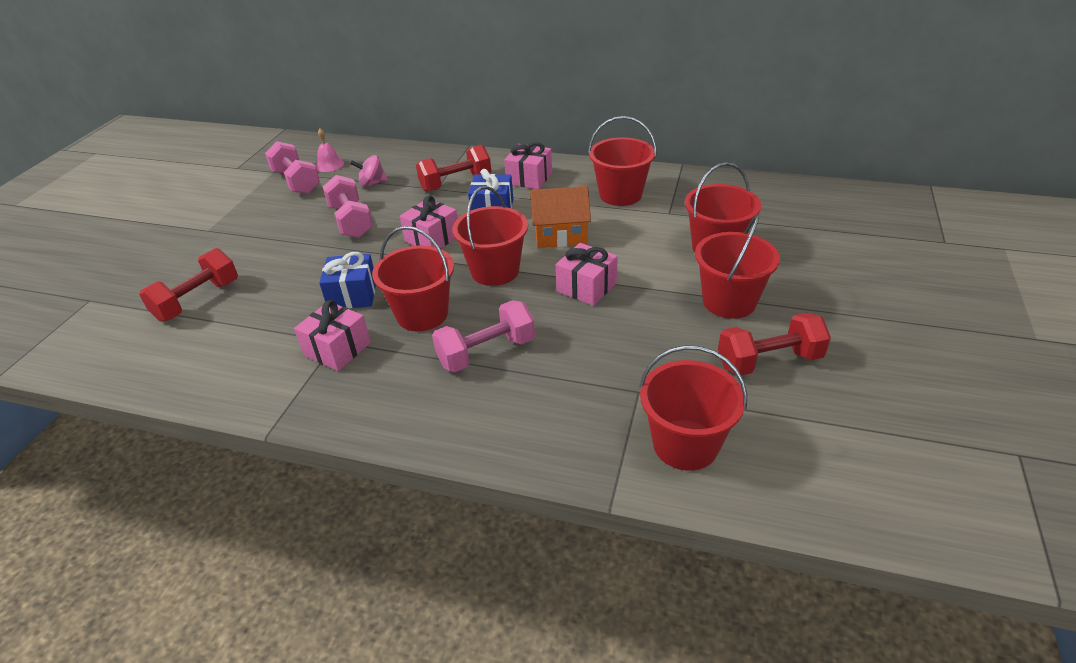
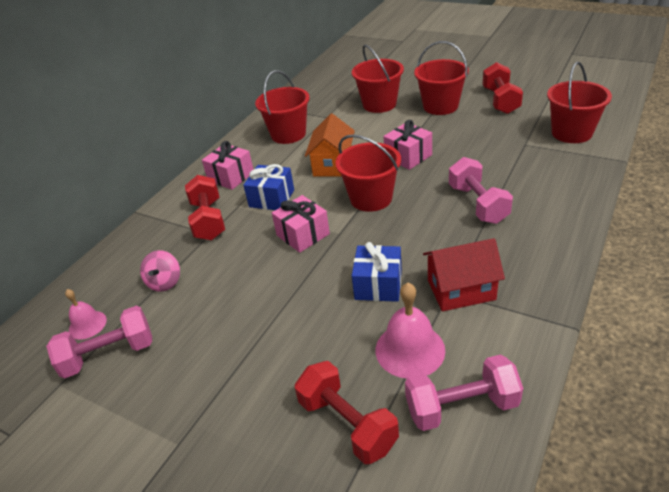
camera: 75 degrees left, 0 degrees up
(265, 323) = (410, 349): none -> pink bell
(337, 349) = (461, 290): pink gift -> red house
(351, 221) = (238, 295): pink dumbbell -> pink dumbbell (461, 407)
(422, 314) = (421, 238): red bucket -> none

